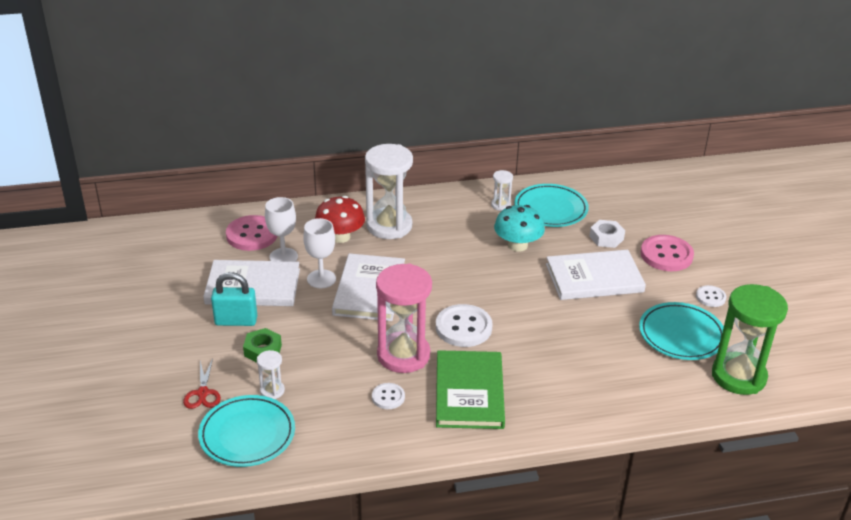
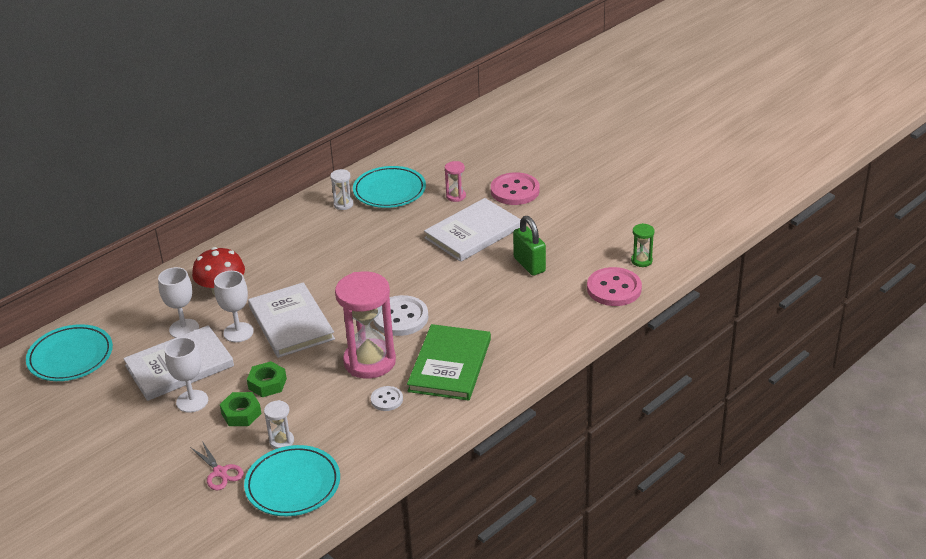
camera: 30 degrees left, 0 degrees up
(203, 393) = (220, 472): red scissors -> pink scissors
(236, 321) = (192, 401): turquoise padlock -> white goblet
(252, 235) = (134, 323): pink button -> pink button (614, 289)
(305, 334) = (267, 384): none -> green nut
(389, 226) = (259, 262): white hourglass -> none
(469, 392) = (450, 365): green book -> green book turned 45 degrees clockwise
(517, 245) = (387, 232): turquoise mushroom -> none
(606, 238) = (456, 196): white nut -> pink hourglass
(622, 331) = (529, 265): none -> green padlock
(681, 335) = (576, 248): turquoise plate -> turquoise plate (70, 357)
(710, 297) = (575, 210): white button -> none
(738, 376) = (641, 261): green hourglass -> green hourglass, size x0.44

